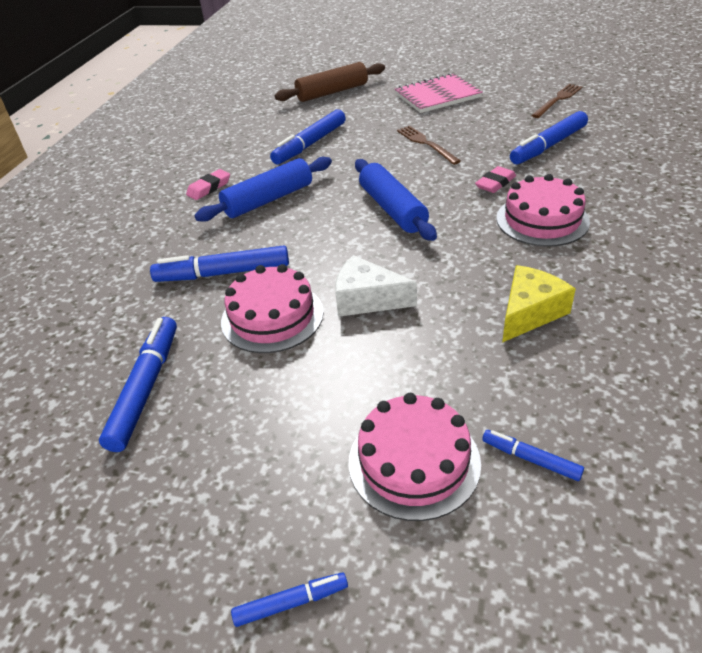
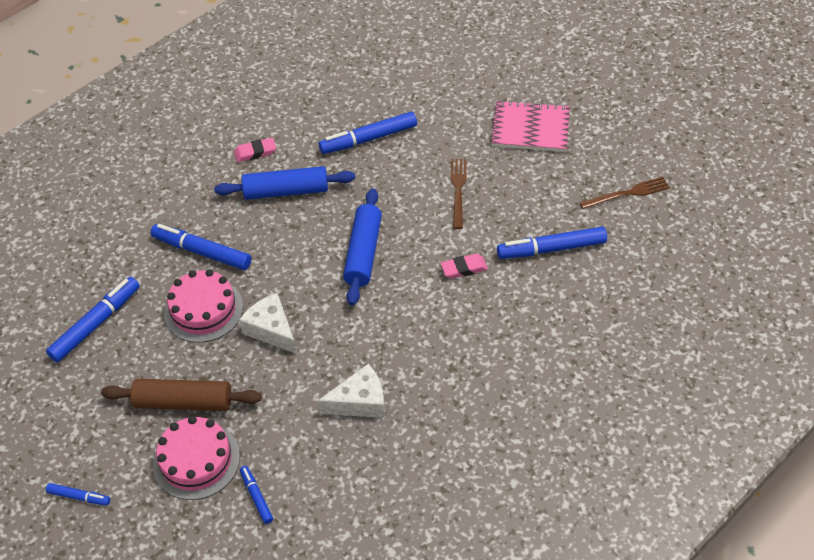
camera: 30 degrees right, 10 degrees up
(332, 92) = (447, 72): brown rolling pin -> brown rolling pin (184, 402)
(529, 312) = (360, 402): yellow cheese -> white cheese
(542, 220) = (456, 327): pink cake -> none

